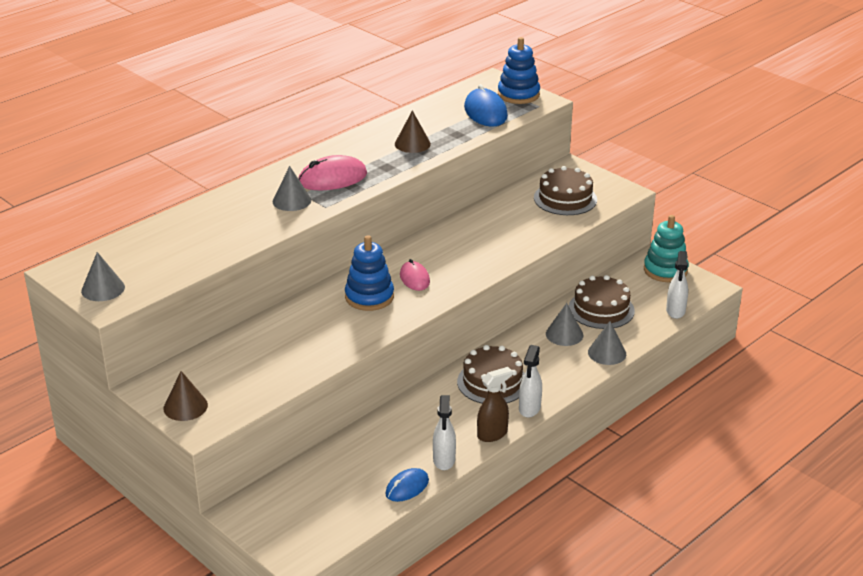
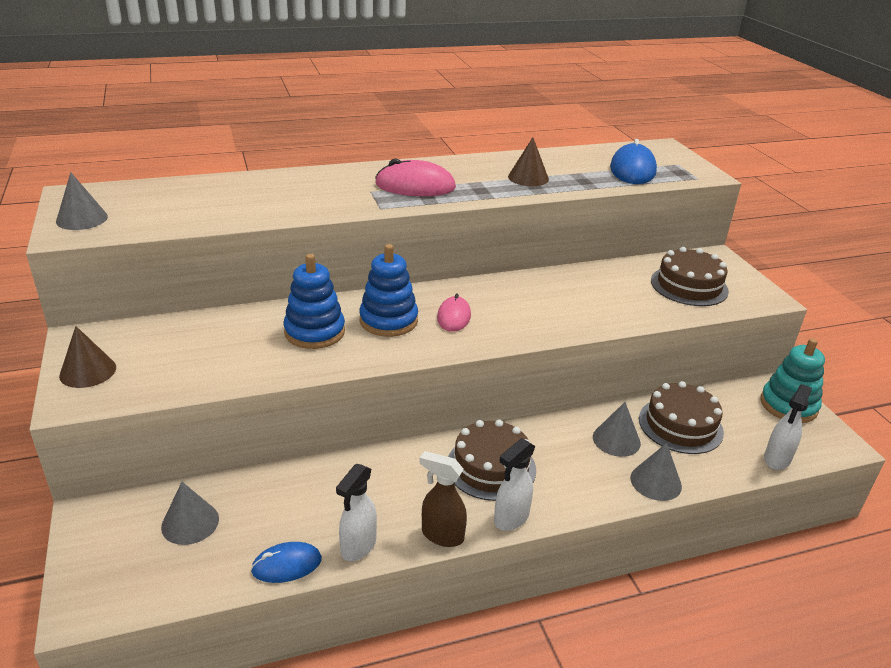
camera: 25 degrees right, 0 degrees up
(291, 201) = (353, 194): grey cone -> grey cone (190, 522)
(492, 434) = (442, 535): brown spray bottle -> brown spray bottle turned 150 degrees counterclockwise
(518, 94) = (682, 164): blue stacking toy -> blue stacking toy (314, 332)

